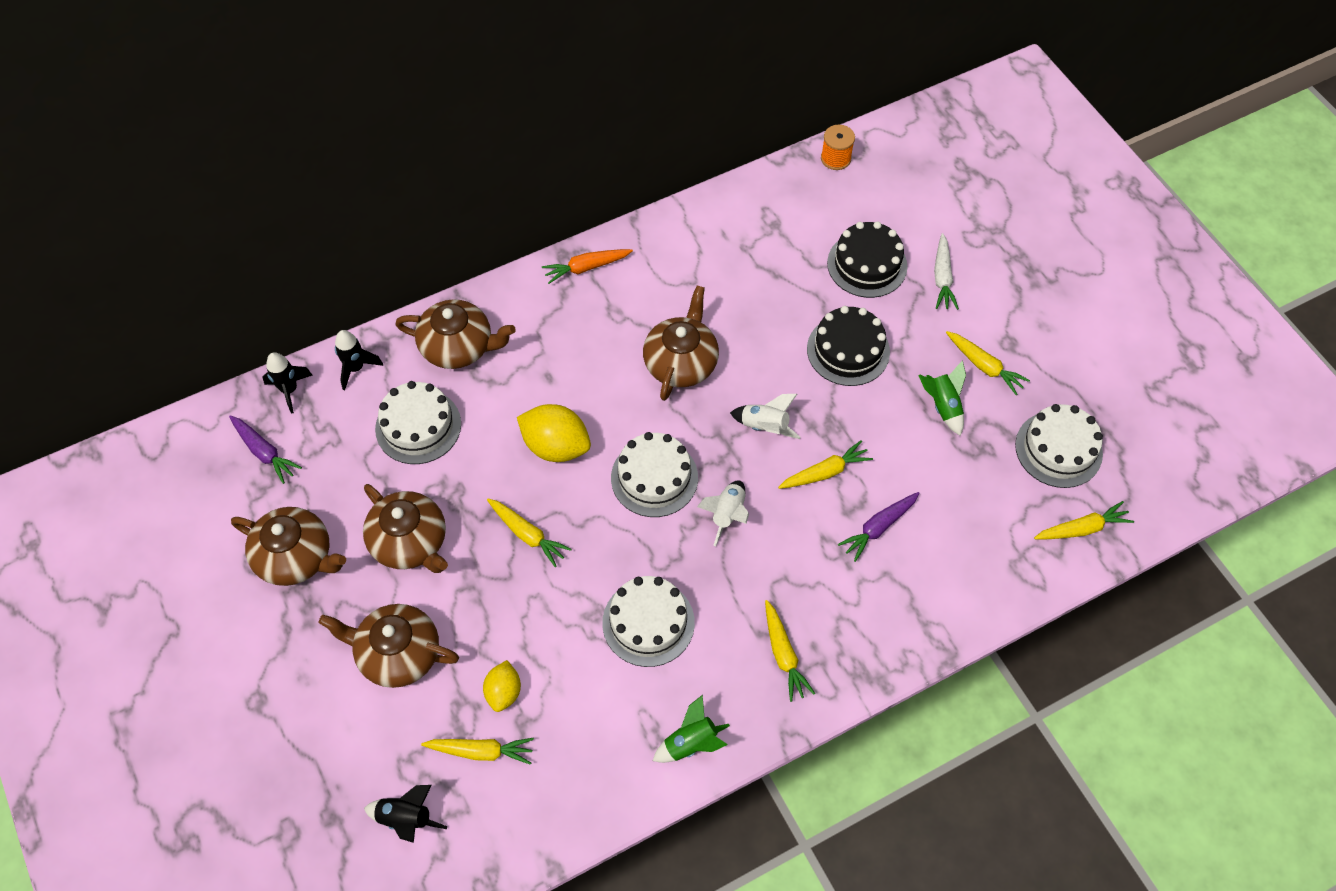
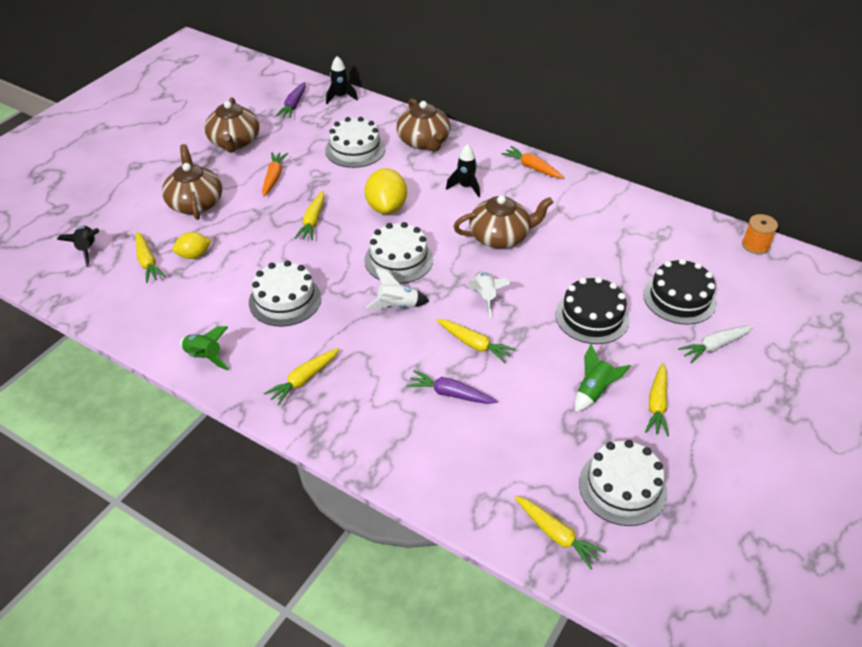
camera: 60 degrees right, 15 degrees down
(356, 368) = (375, 112): black rocket -> black rocket (465, 187)
(410, 542) = (273, 178): brown teapot -> orange carrot

